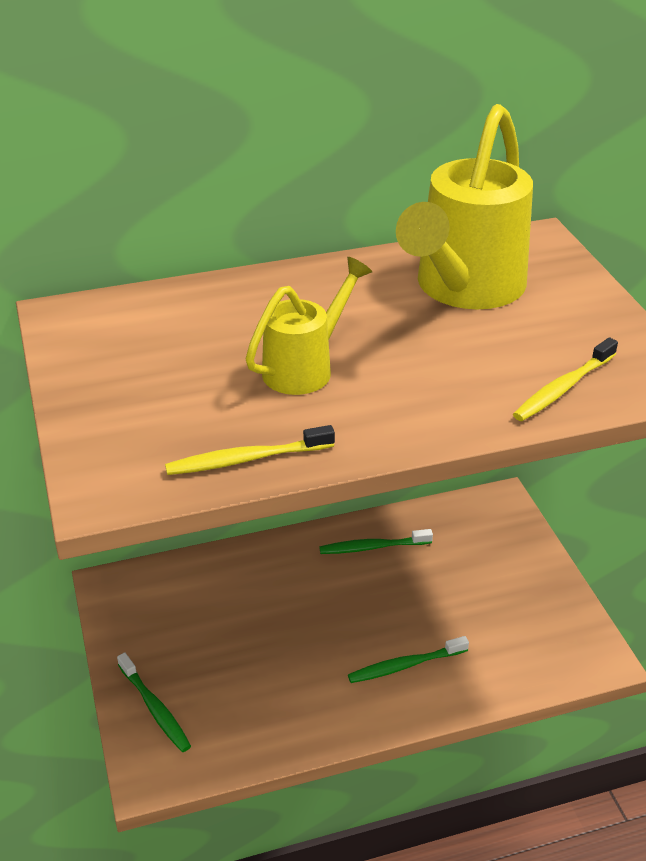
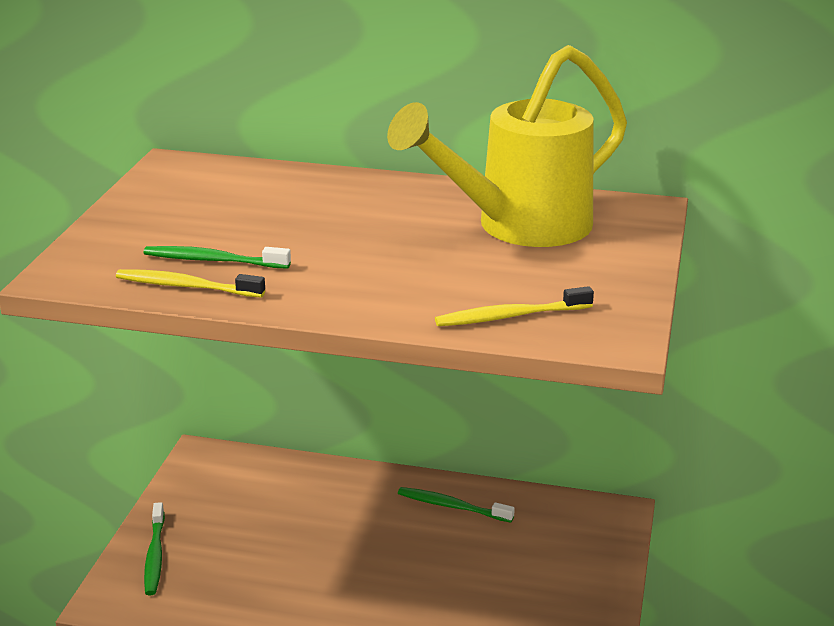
camera: 30 degrees right, 10 degrees down
(306, 367) = (310, 243): yellow watering can -> none
(405, 665) = (393, 609): green toothbrush -> green toothbrush (213, 260)

